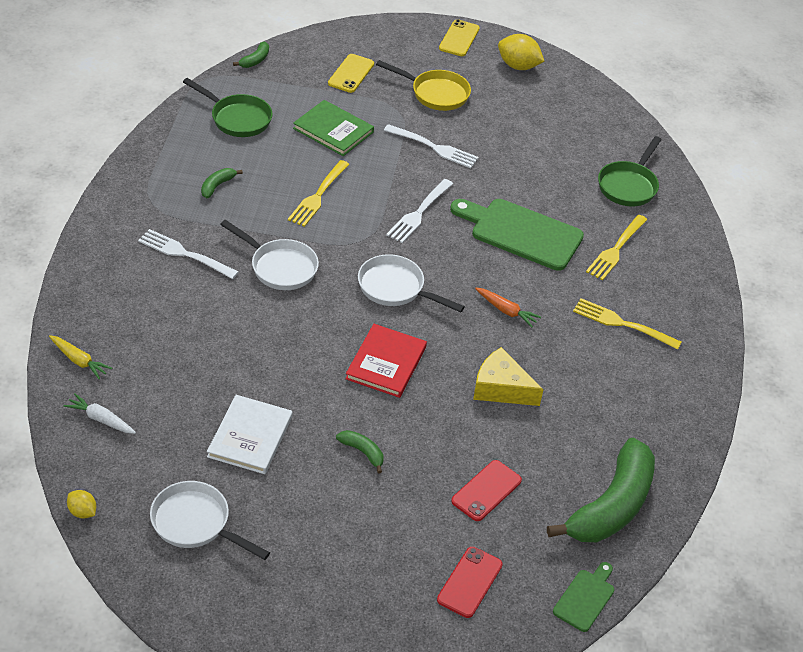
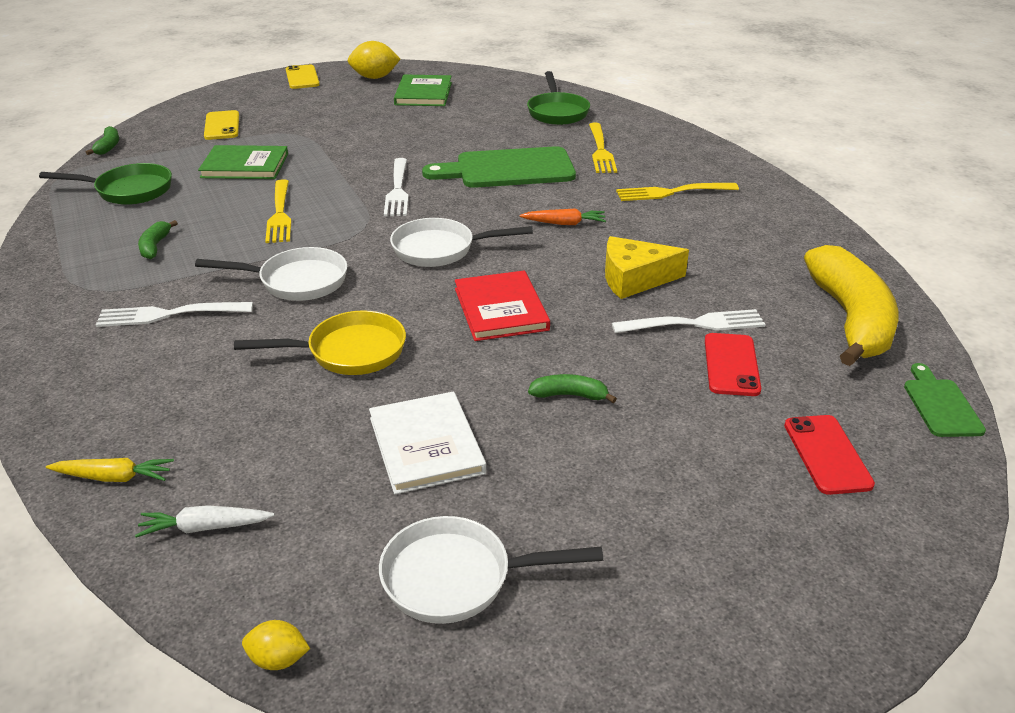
camera: 30 degrees left, 10 degrees down
(433, 147) = (358, 145): white fork -> white fork (693, 324)
(435, 93) = (320, 113): yellow pan -> yellow pan (349, 352)
(539, 107) = (423, 93): none -> green book
(611, 506) = (850, 319): green banana -> yellow banana

